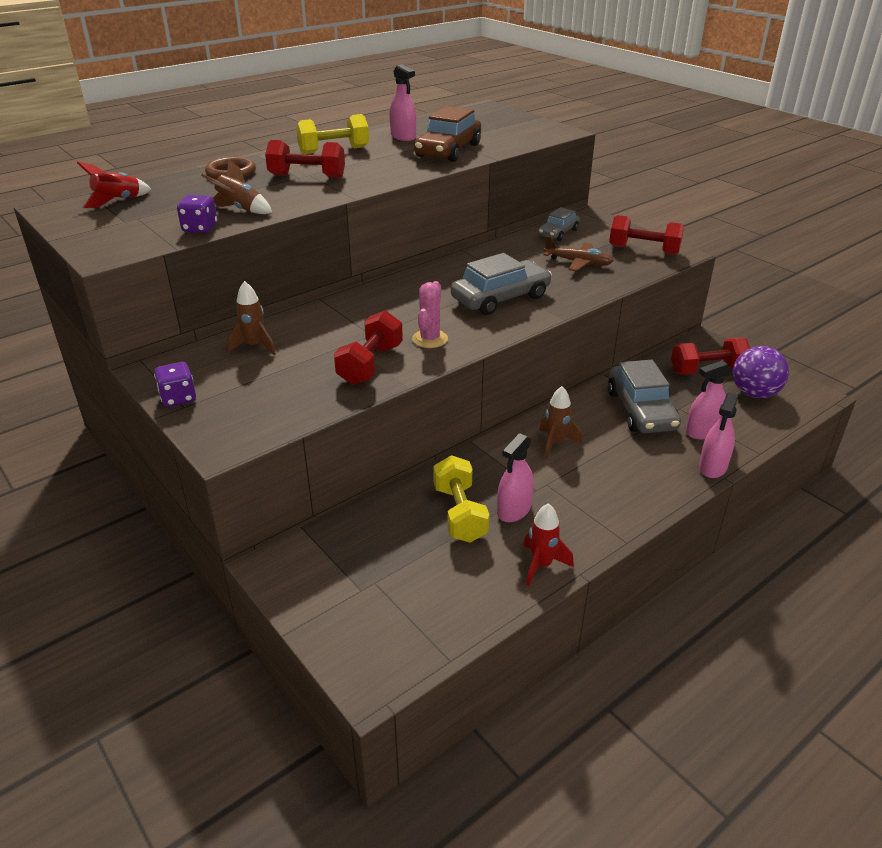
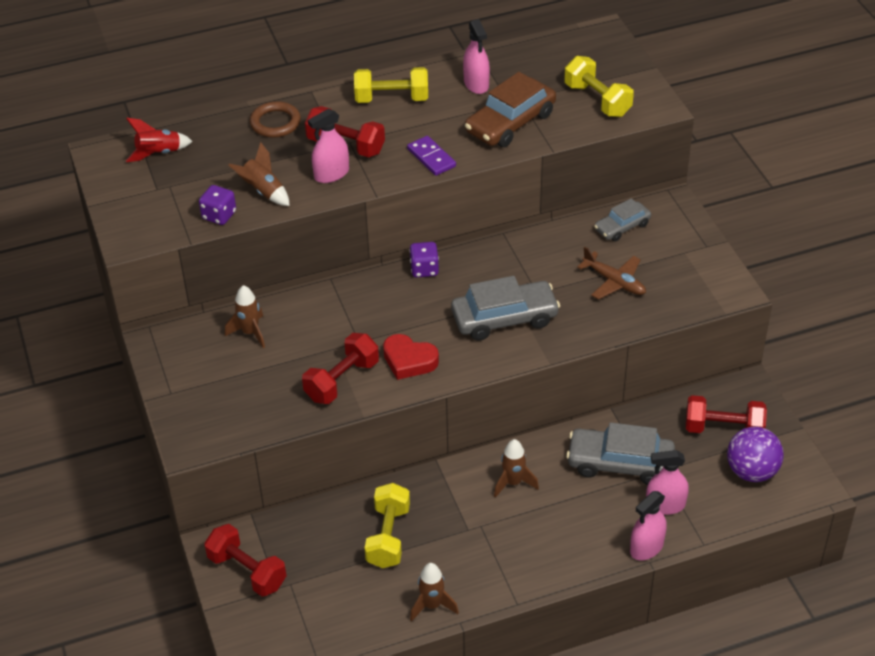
camera: 20 degrees right, 10 degrees up
(178, 398) = (169, 382): purple dice -> purple dice (424, 269)
(392, 174) = (431, 158): none -> purple domino
(430, 339) = (409, 360): pink cactus -> red heart
(511, 134) = (597, 100): none -> yellow dumbbell
(514, 510) = (437, 545): pink spray bottle -> pink spray bottle (331, 174)
(541, 565) = (432, 605): red rocket -> brown rocket
(640, 410) = (620, 463): grey car -> grey car turned 90 degrees clockwise
(643, 250) = (697, 277): red dumbbell -> red dumbbell (247, 571)

